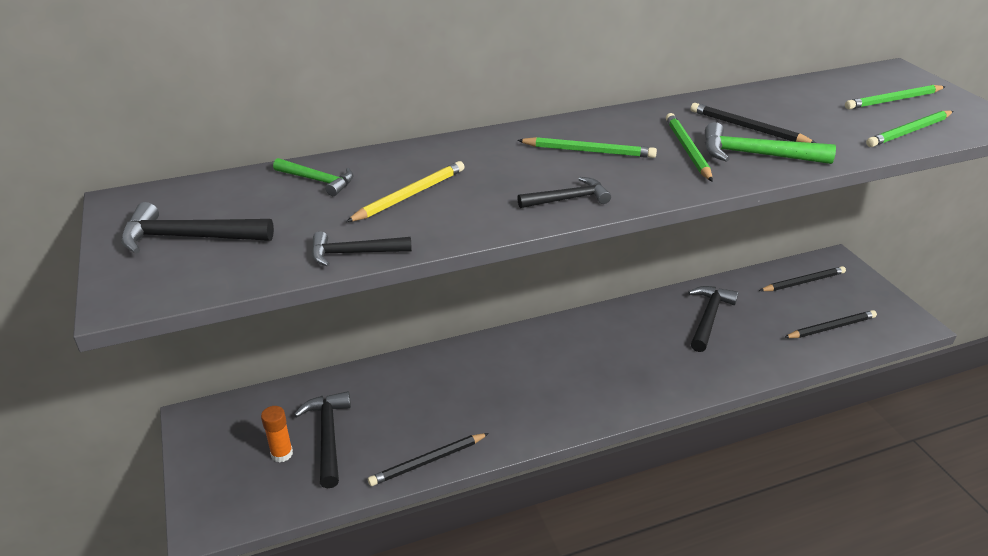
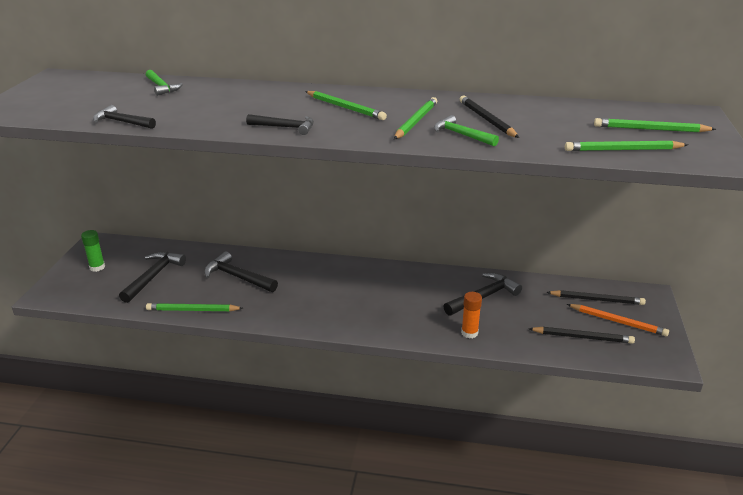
camera: 30 degrees right, 5 degrees down
(188, 237) = (58, 96): black hammer -> black hammer (237, 277)
(235, 454) = (97, 267): none -> green glue stick
(282, 454) = (120, 276): orange glue stick -> orange glue stick (469, 333)
(410, 195) = (197, 104): yellow pencil -> none
(428, 461) = (193, 310): black pencil -> green pencil
(755, 155) = (461, 135): green hammer -> green hammer, size x0.66
(841, 299) = (618, 322): none -> orange pencil

